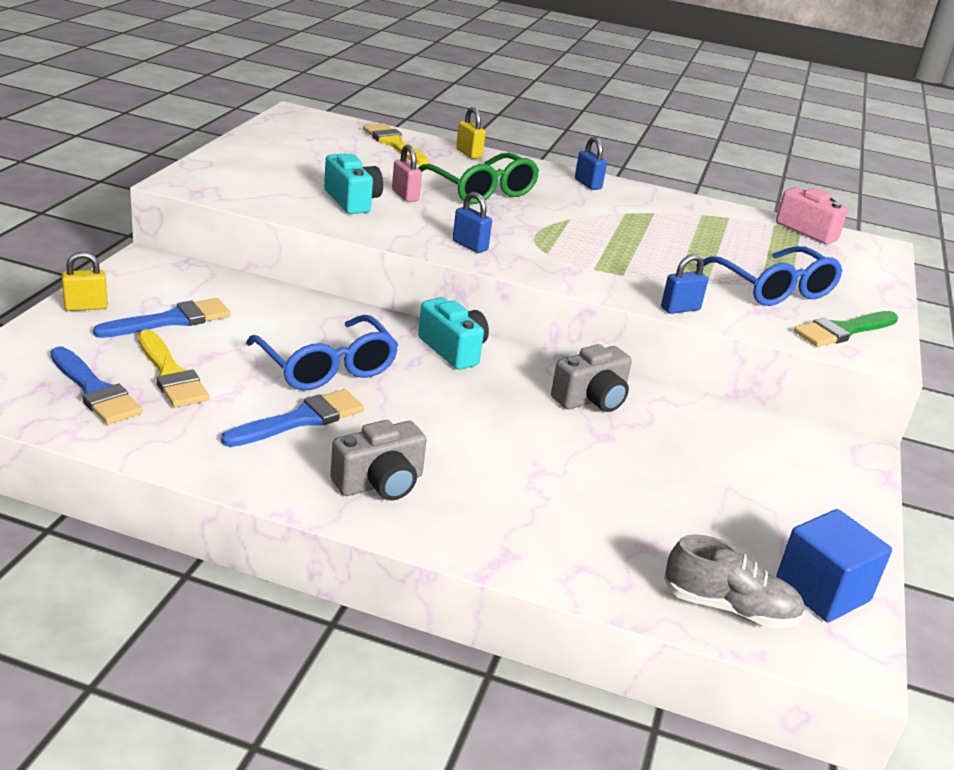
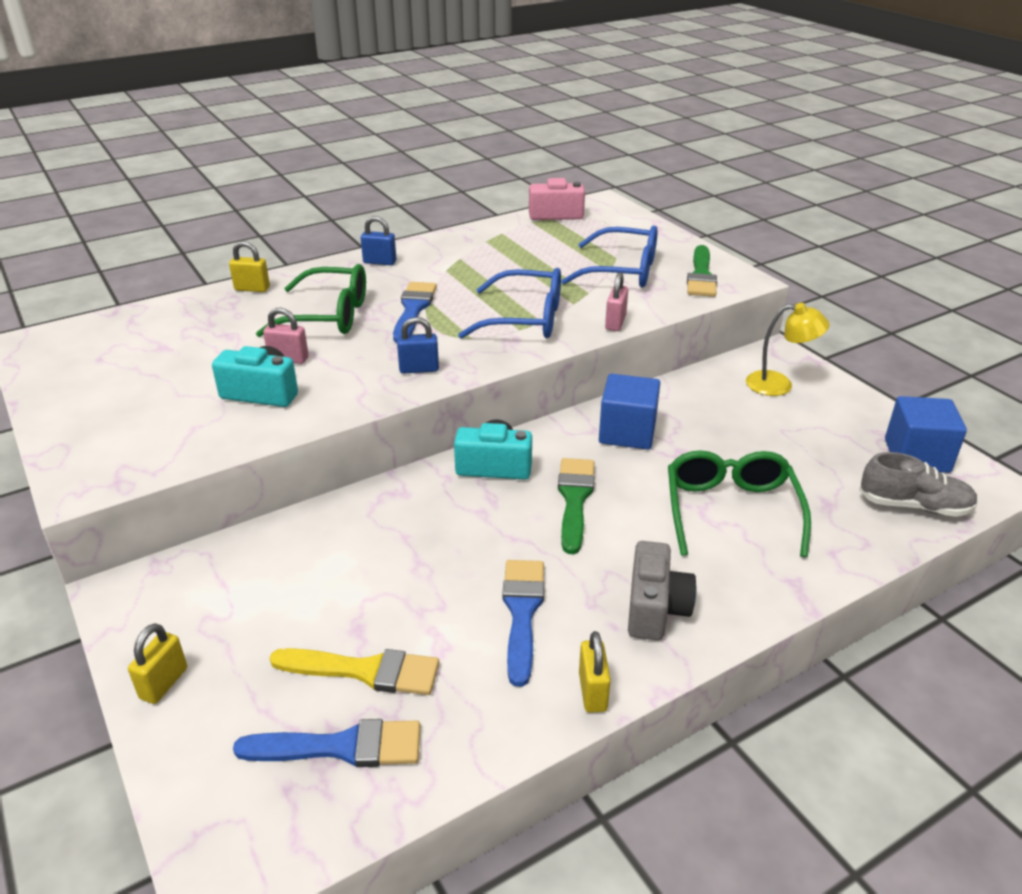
camera: 45 degrees left, 5 degrees up
(171, 320) = (263, 625): blue brush -> blue brush (413, 309)
(252, 480) = (592, 692): none -> yellow padlock
(327, 367) = (452, 555): blue glasses -> blue glasses (525, 319)
(394, 144) = (179, 317): yellow brush -> none
(464, 401) = (574, 499): none -> green brush
(561, 488) = (730, 510): none -> green glasses
(591, 399) = (627, 432): grey camera -> blue cube
(680, 309) = (615, 323): blue padlock -> pink padlock
(729, 608) = (914, 506): grey shoe -> grey shoe turned 45 degrees clockwise
(804, 465) = (779, 384): none -> yellow lamp

